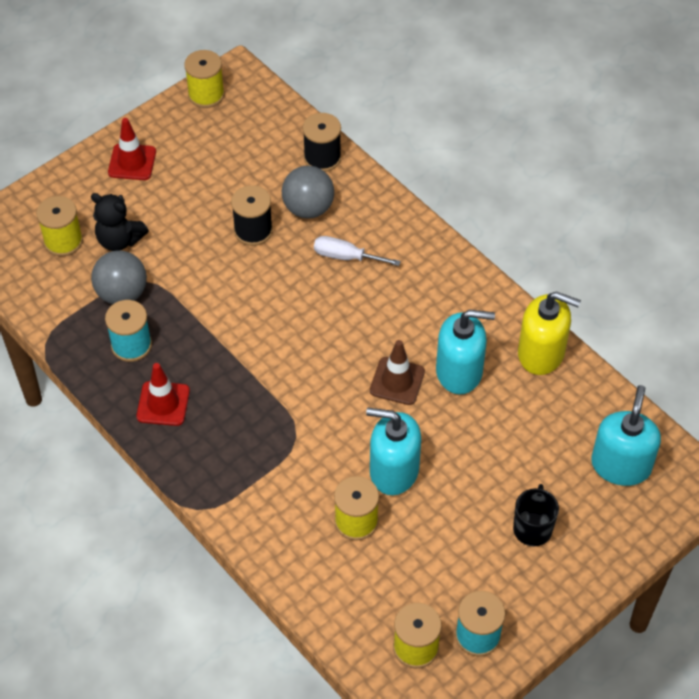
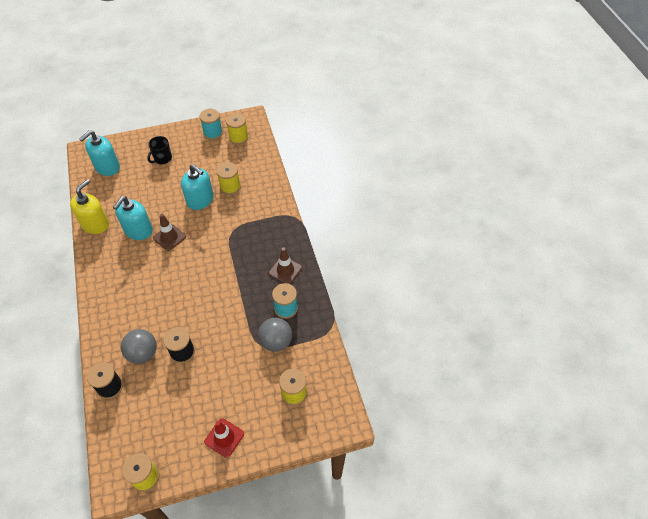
camera: 155 degrees left, 0 degrees up
(119, 240) = (260, 379): black teddy bear -> none
(163, 404) = (285, 270): red traffic cone -> brown traffic cone
(346, 257) = (145, 313): white screwdriver -> none
(459, 371) = (138, 230): turquoise soap dispenser -> turquoise soap dispenser turned 90 degrees counterclockwise
(541, 353) = (95, 224): yellow soap dispenser -> yellow soap dispenser turned 75 degrees clockwise

